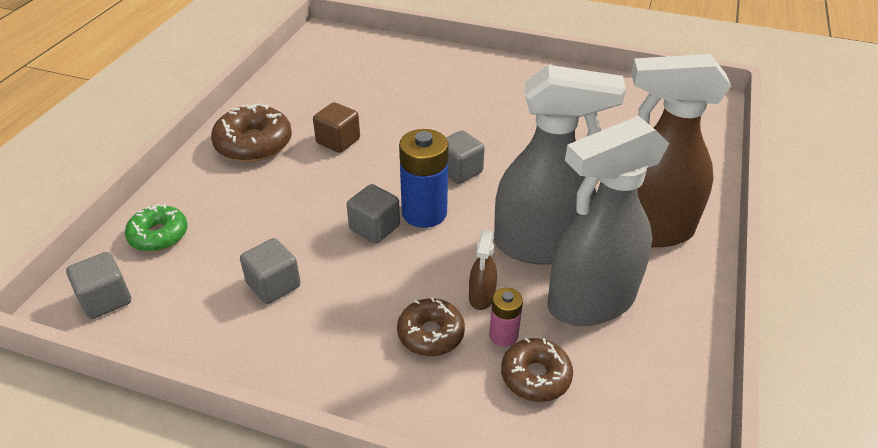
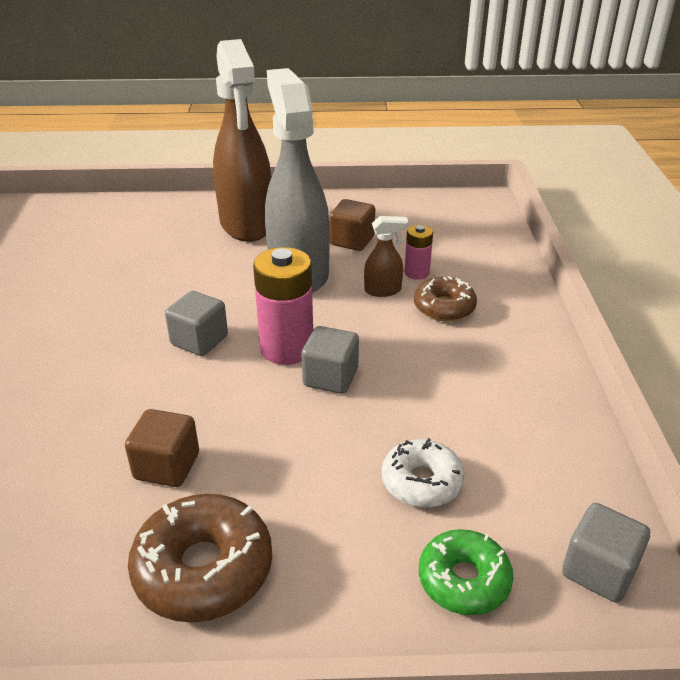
camera: 110 degrees left, 5 degrees down
(240, 243) = (421, 482): none -> white donut
(273, 285) = (463, 424): grey cube -> none
(424, 213) = (287, 348): blue battery -> pink battery
(535, 376) = (444, 253): brown donut -> none
(590, 302) = (352, 241): grey spray bottle -> brown cube

